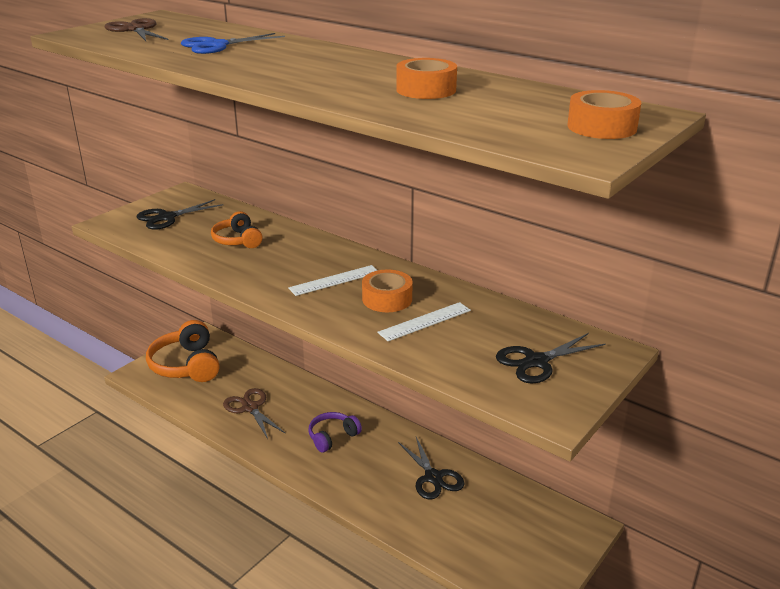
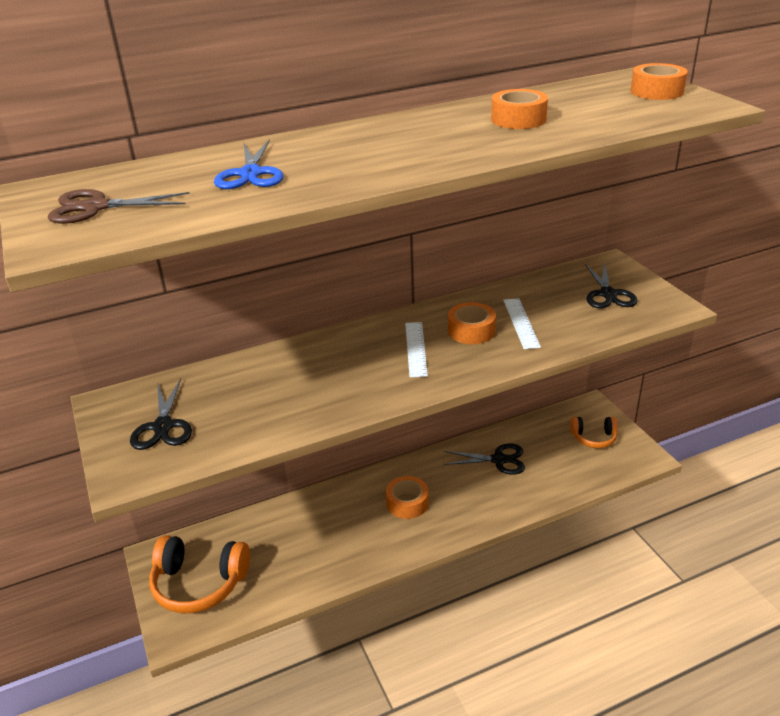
camera: 60 degrees left, 5 degrees up
(237, 240) = (277, 387): orange headphones -> orange headphones (594, 438)
(250, 408) = (320, 549): brown scissors -> none
(332, 437) = (407, 503): purple headphones -> orange tape

